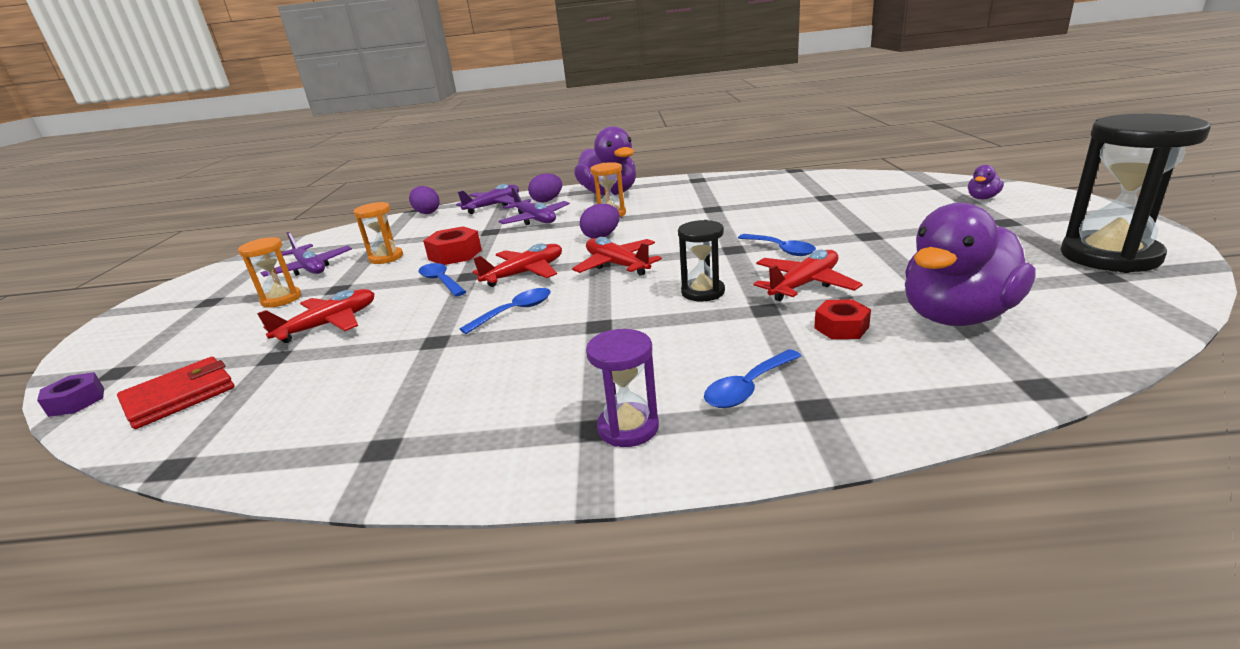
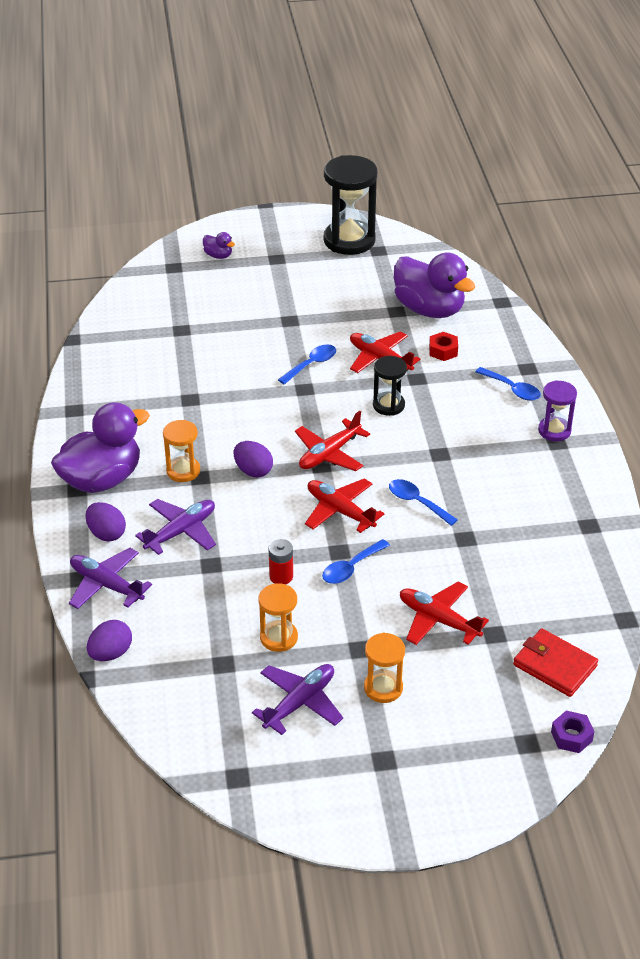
camera: 100 degrees left, 15 degrees up
(455, 254) = (281, 576): red nut -> red battery

